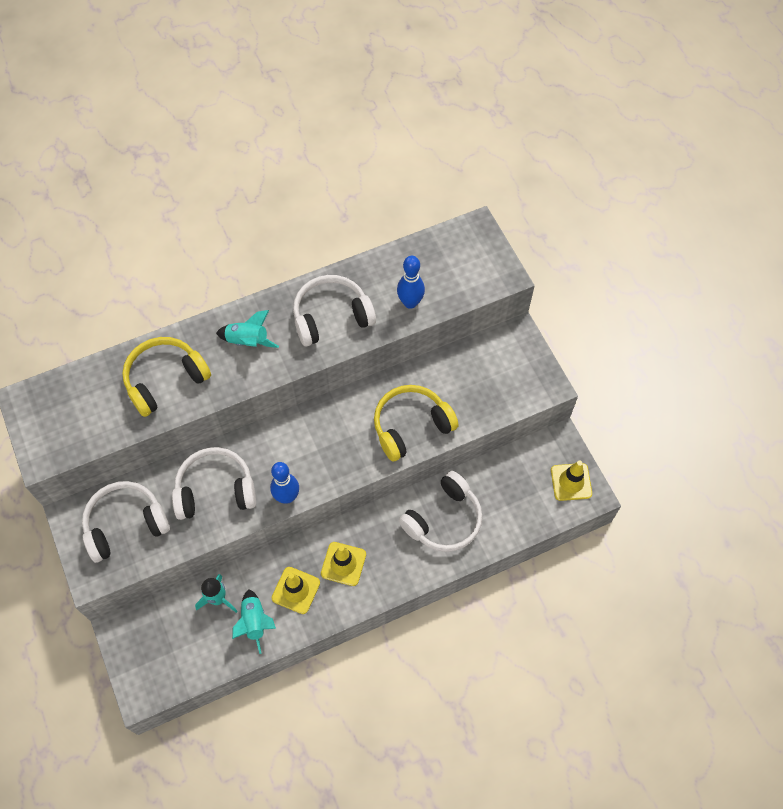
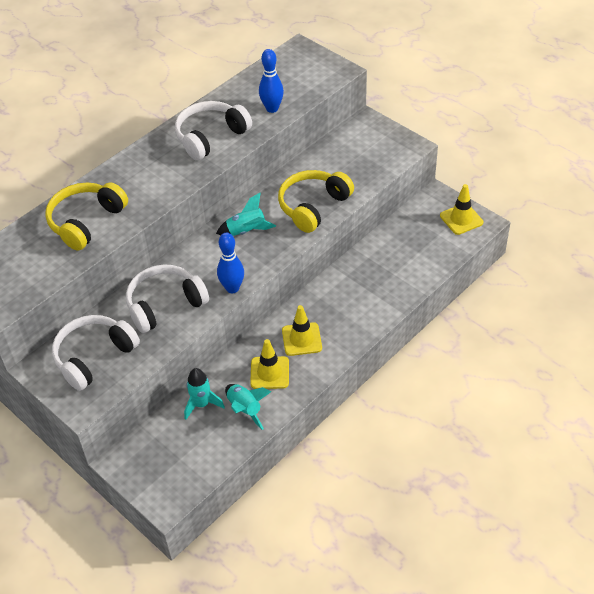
camera: 20 degrees left, 15 degrees down
(248, 341) = (146, 174): turquoise rocket -> turquoise rocket (247, 231)
(443, 519) = (371, 279): white headphones -> none

